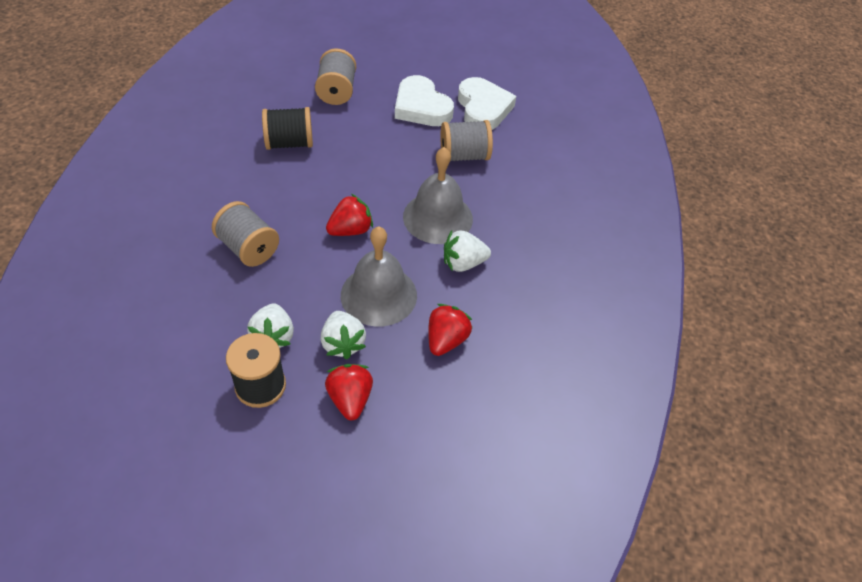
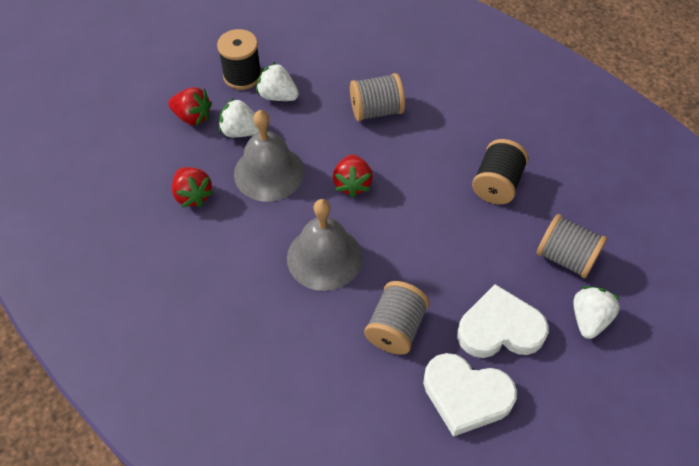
camera: 125 degrees right, 5 degrees up
(463, 263) = (257, 248): white strawberry -> white strawberry (589, 319)

